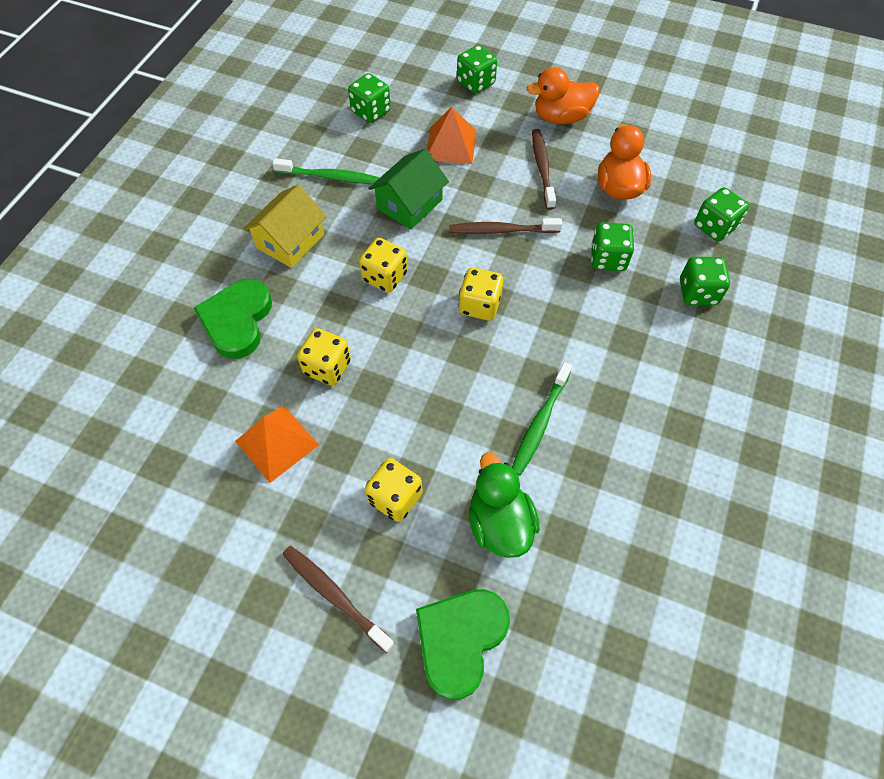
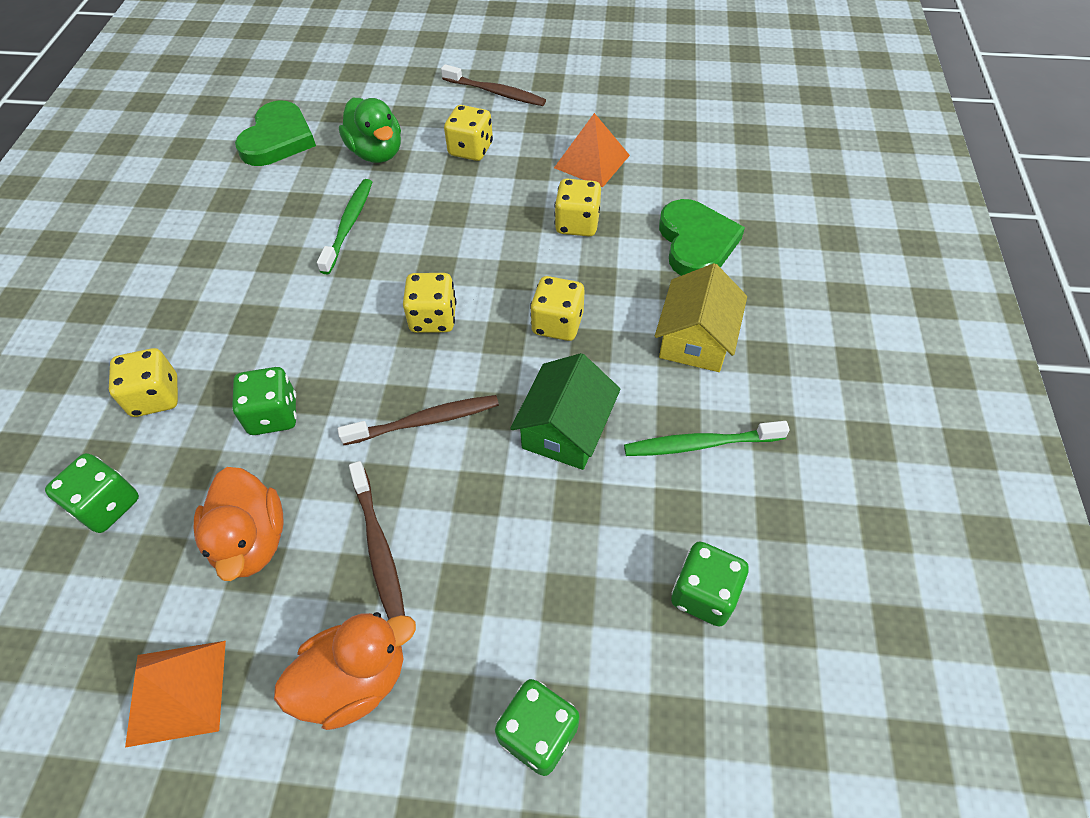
camera: 165 degrees right, 5 degrees down
(451, 145) = (540, 556): orange pyramid -> orange pyramid (177, 691)
(460, 639) = (395, 91): green heart -> green heart (278, 139)
(698, 292) = (156, 397): green dice -> yellow dice

